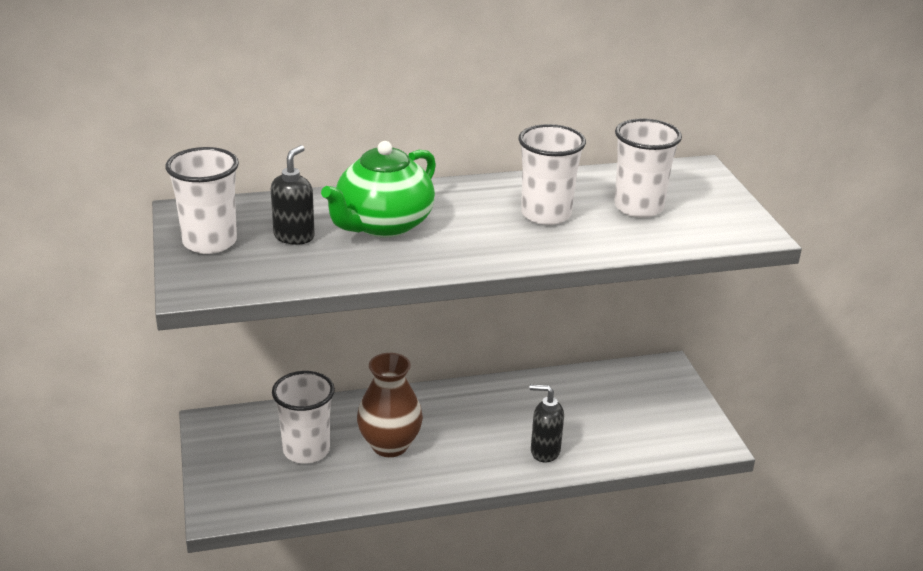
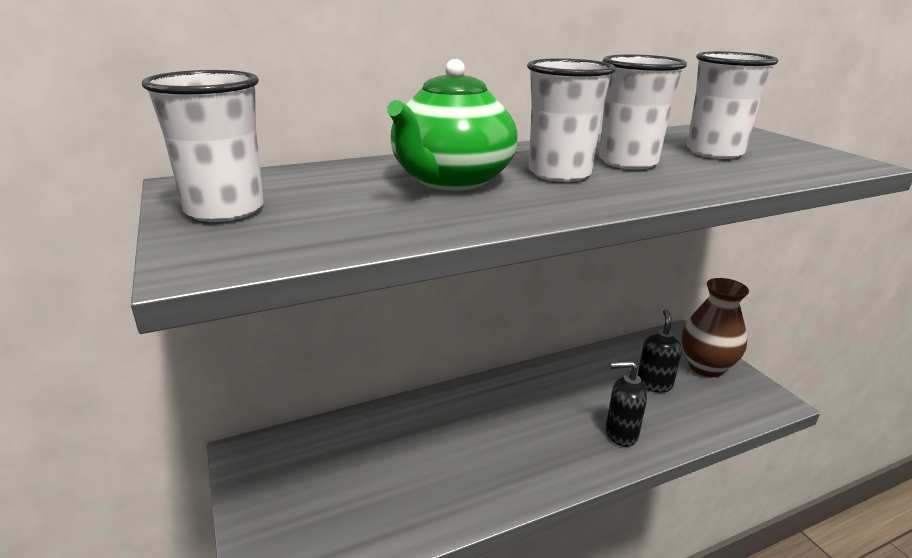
camera: 10 degrees left, 5 degrees down
(294, 236) = (343, 197): black soap dispenser -> black soap dispenser (654, 384)
(306, 450) = (364, 471): white cup -> white cup (559, 173)
(389, 445) = (456, 451): brown vase -> brown vase (706, 367)

